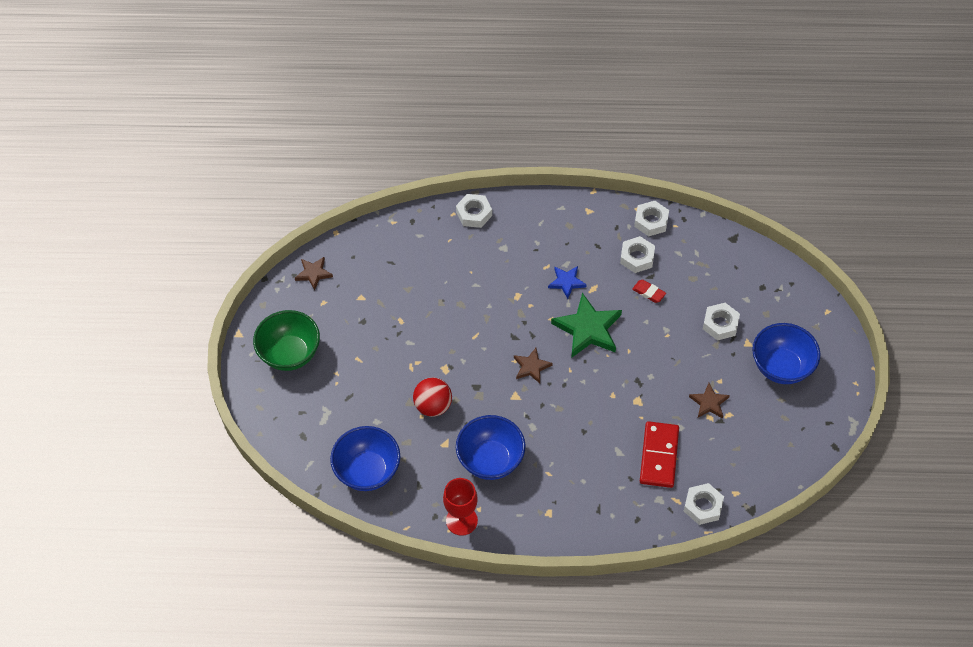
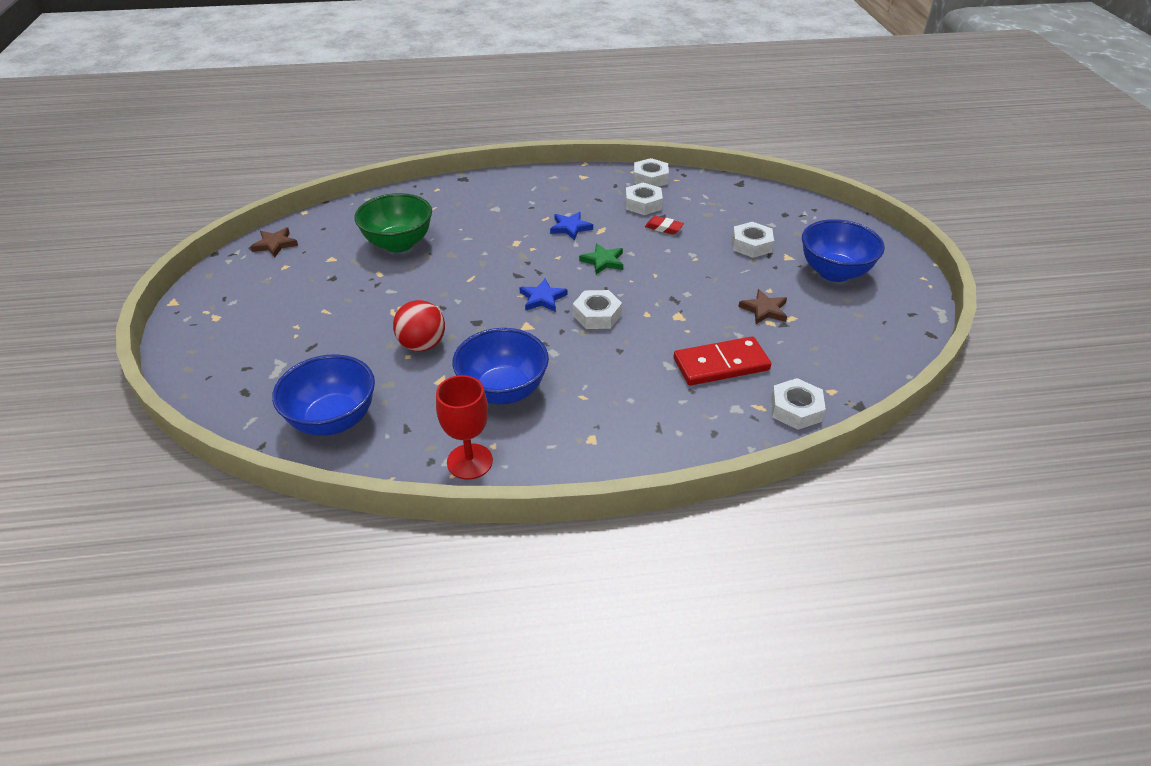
camera: 10 degrees left, 15 degrees down
(290, 354) = (237, 314): green bowl -> green bowl (399, 244)
(474, 214) = (460, 187): white nut -> white nut (597, 315)
(531, 367) = (542, 298): brown star -> blue star
(588, 329) = (603, 261): green star -> green star, size x0.55
(659, 456) = (721, 364): red domino -> red domino turned 75 degrees clockwise

